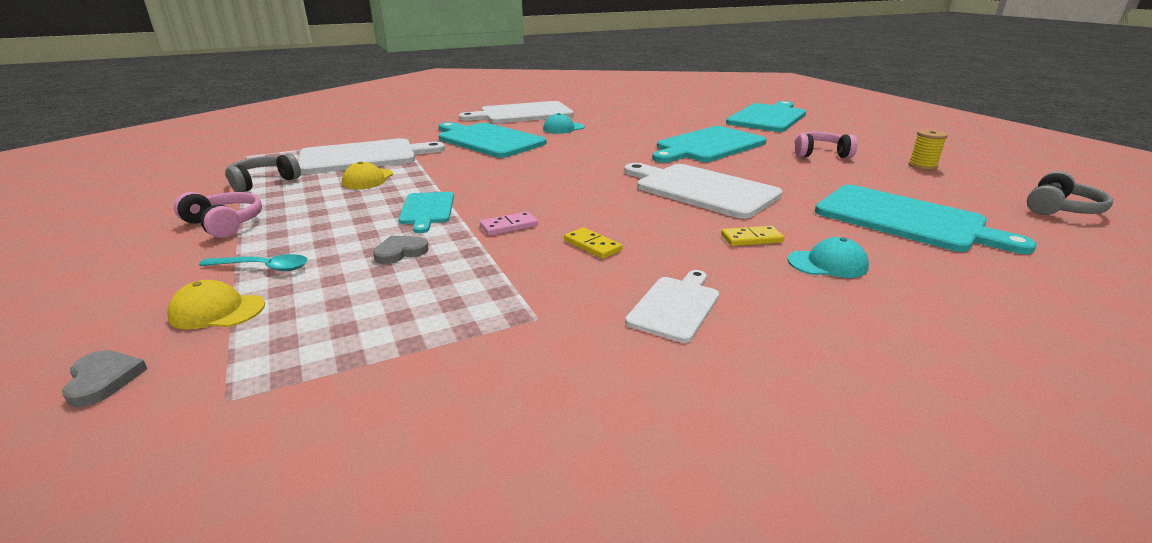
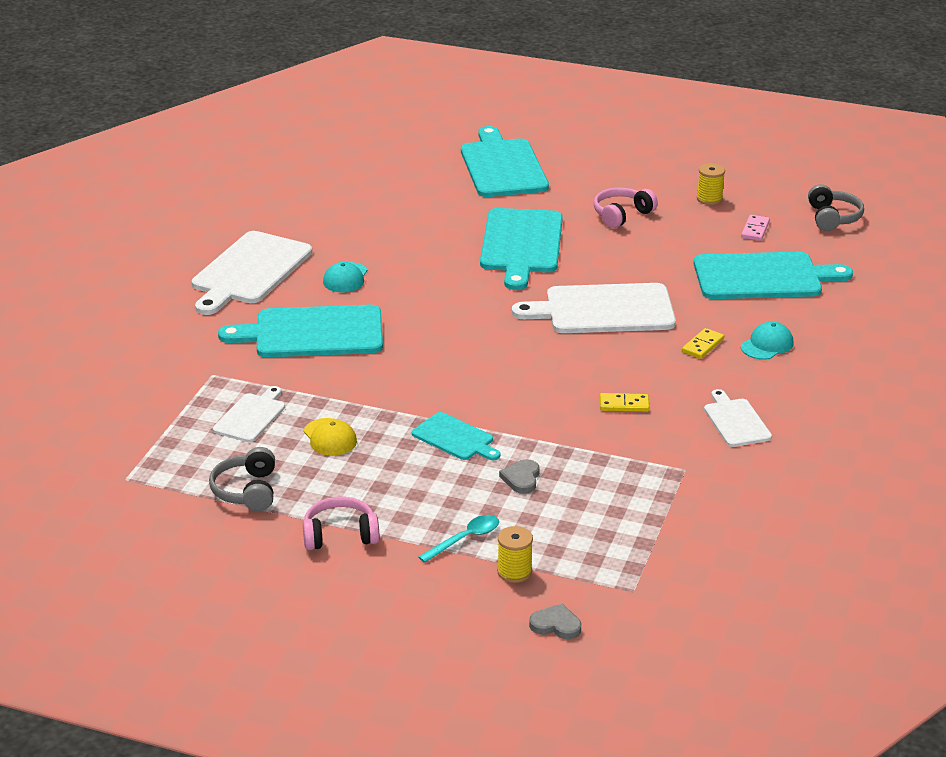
camera: 45 degrees left, 5 degrees up
(217, 311) = (514, 572): yellow cap -> yellow spool
(363, 157) = (251, 416): white cutting board -> white cutting board, size x0.54
(509, 226) = (542, 419): pink domino -> pink domino (755, 230)

